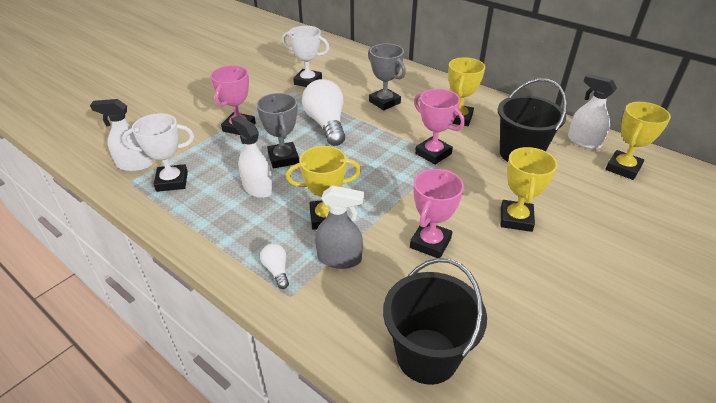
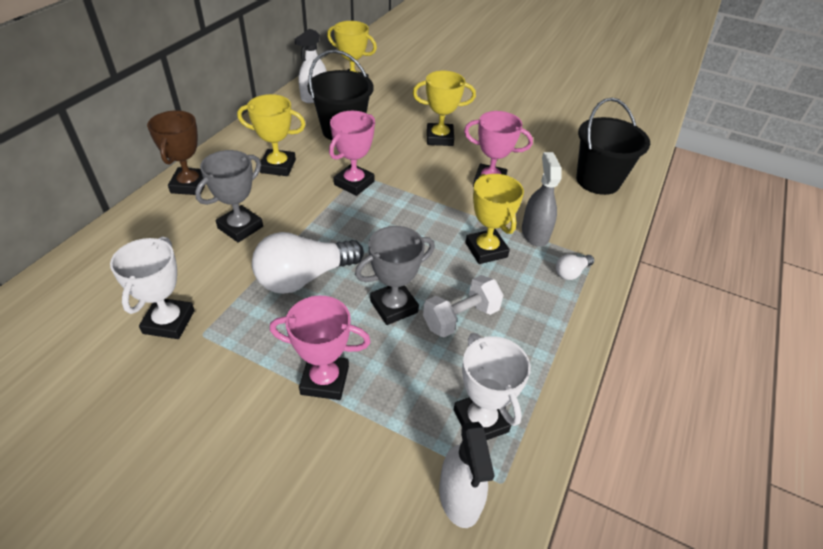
camera: 105 degrees left, 5 degrees up
(257, 188) = (461, 318): white spray bottle -> white dumbbell
(435, 84) = (190, 185): none -> brown trophy

